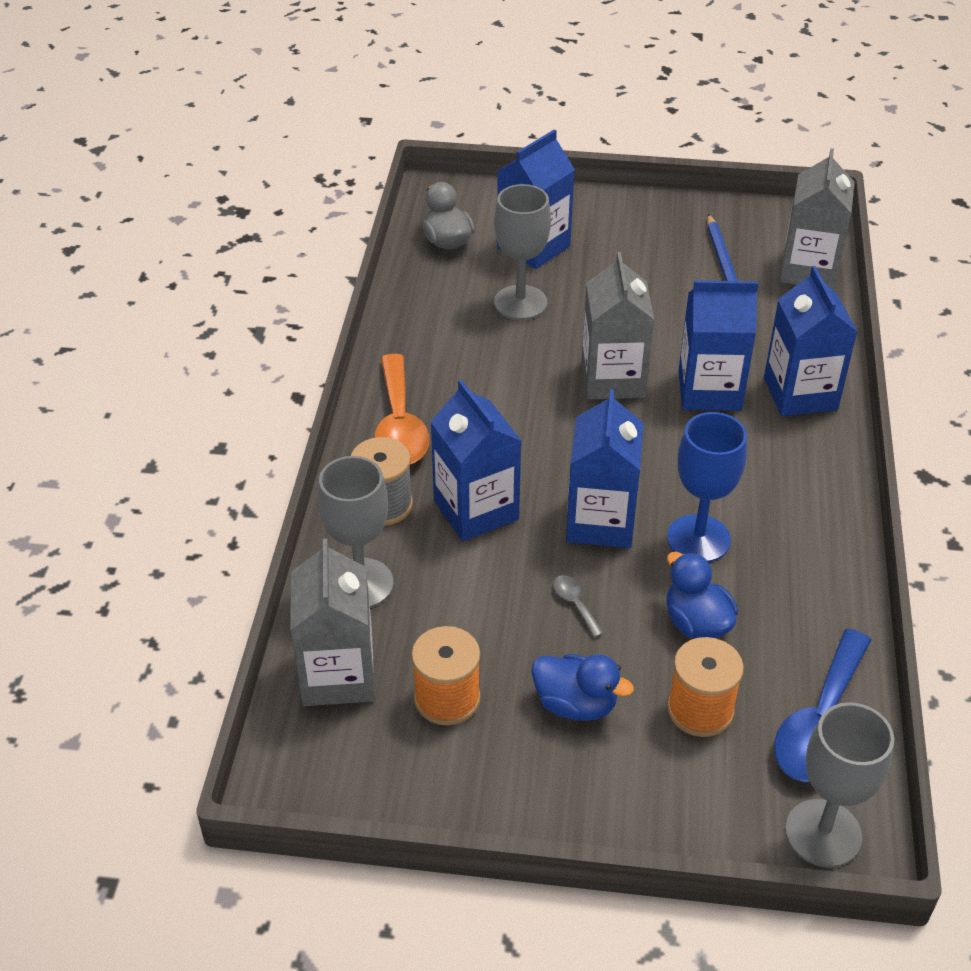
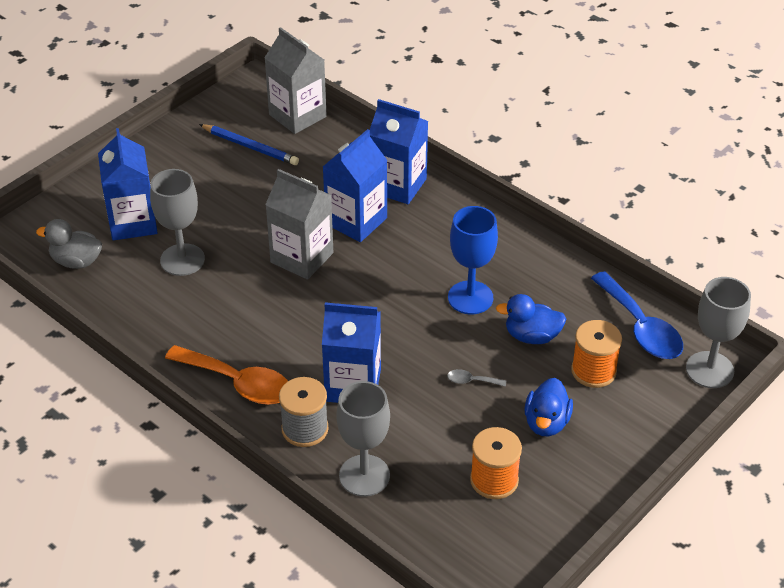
camera: 55 degrees left, 0 degrees up
(338, 675) = (431, 525): grey carton -> none
(575, 704) = (546, 423): blue duck -> blue duck turned 135 degrees clockwise
(600, 522) = (417, 332): blue carton -> none

